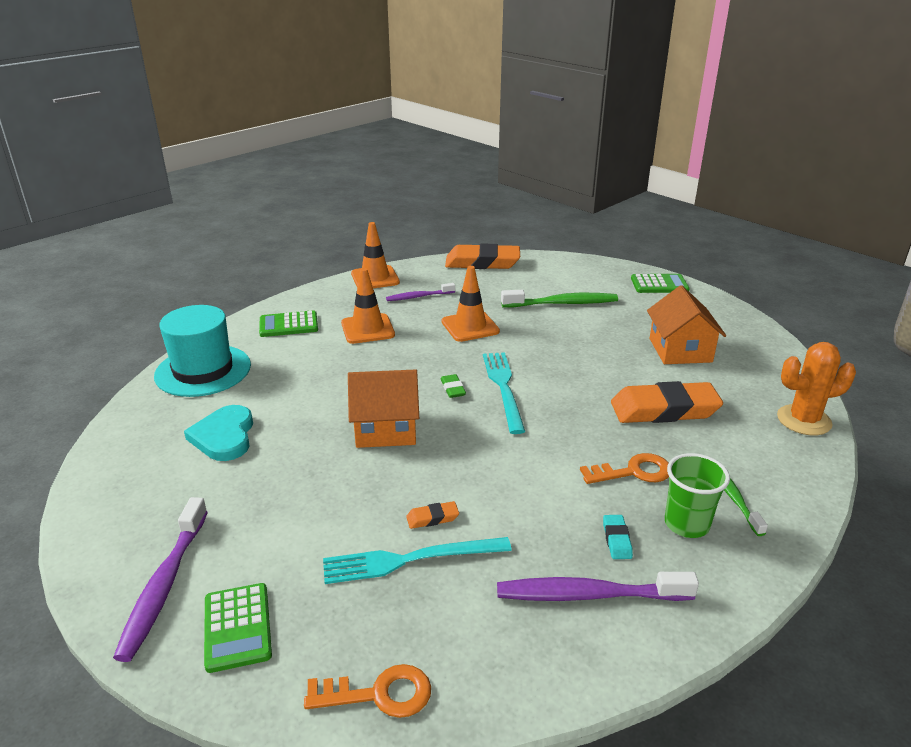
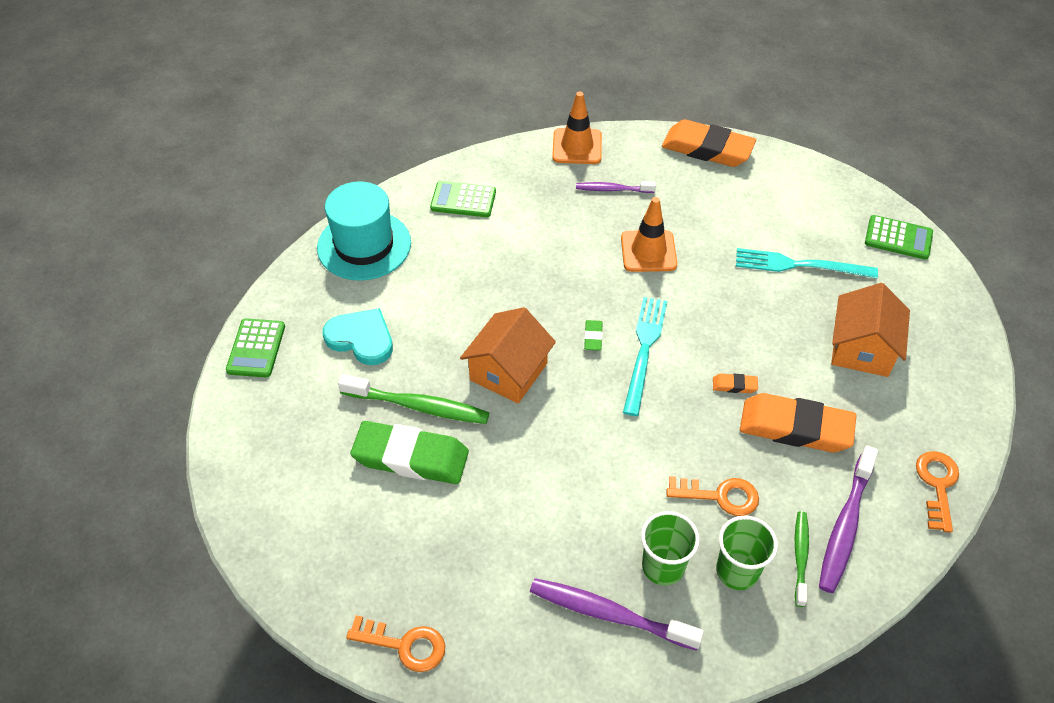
camera: 20 degrees right, 20 degrees up
(164, 585) = (274, 490): purple toothbrush -> purple toothbrush (845, 526)
(224, 436) = (361, 338): turquoise heart -> turquoise heart turned 105 degrees clockwise
(237, 627) = (318, 549): green calculator -> green calculator (256, 348)
(314, 517) = (411, 457): none -> green eraser
(367, 329) = (540, 227): orange traffic cone -> none
(385, 429) = (508, 372): orange house -> orange house turned 75 degrees counterclockwise
(410, 560) = (474, 528): turquoise fork -> turquoise fork (799, 265)
(432, 518) = (510, 490): orange eraser -> orange eraser (734, 385)
(562, 303) = (767, 241): green toothbrush -> green toothbrush (418, 406)
(617, 540) = (663, 566): turquoise eraser -> green cup
(804, 420) = (937, 485): orange cactus -> orange key

